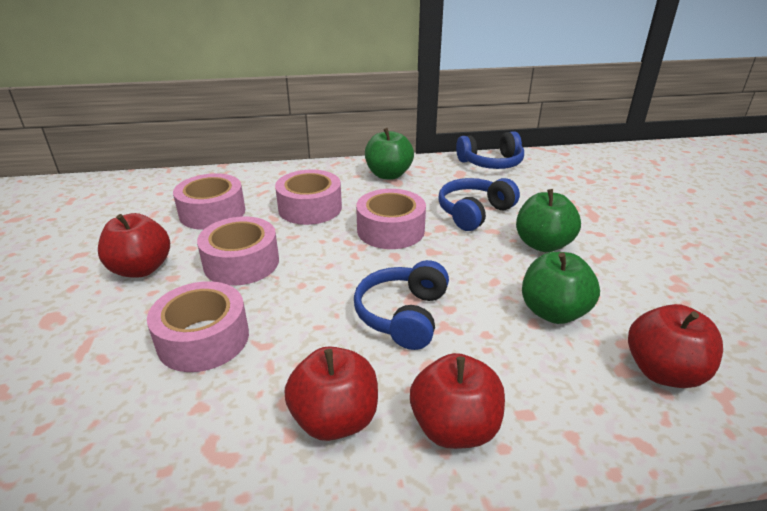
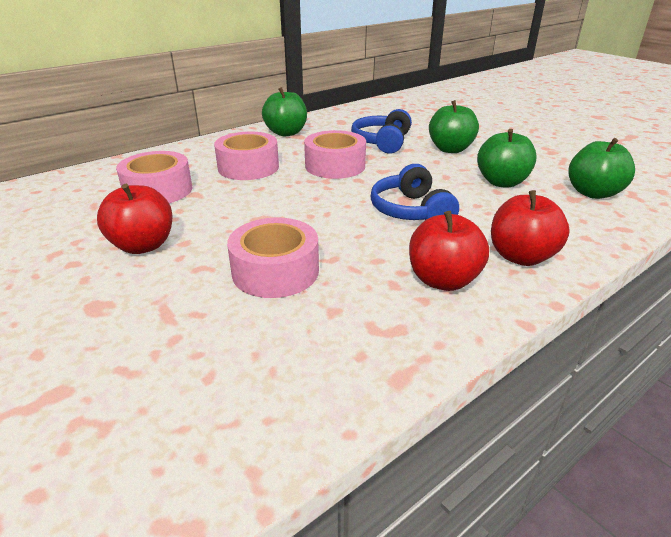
camera: 30 degrees left, 0 degrees up
(241, 263) = (237, 216): pink tape -> none
(491, 163) = (356, 111): blue headphones -> none
(663, 372) = (593, 193): red apple -> green apple

